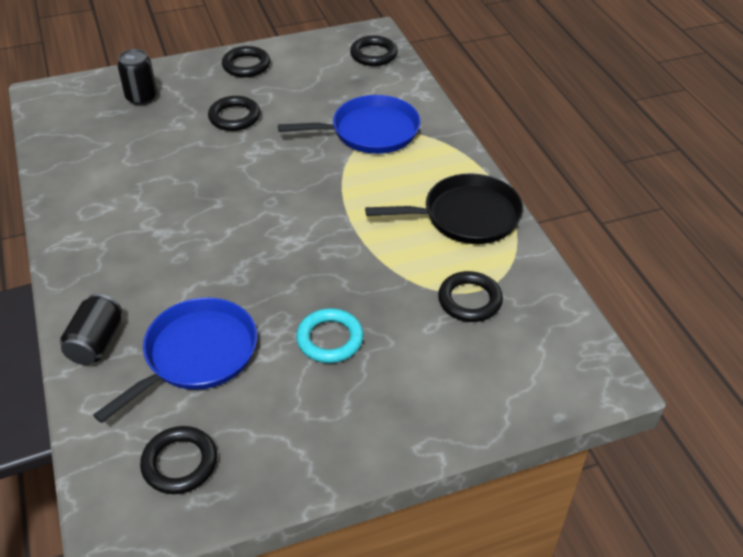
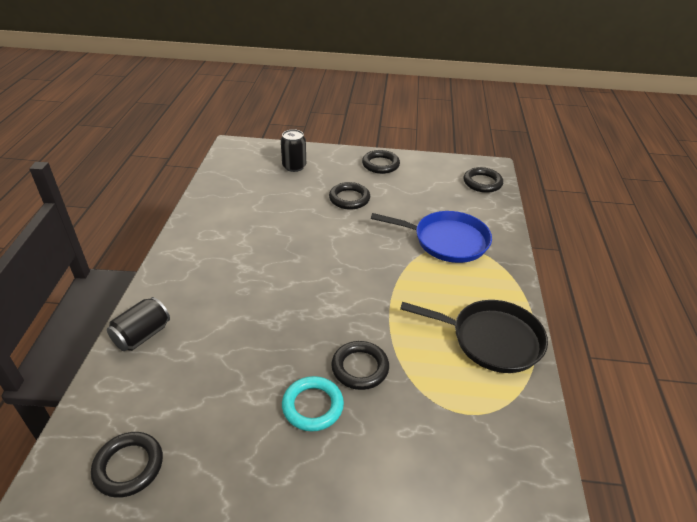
camera: 25 degrees right, 5 degrees down
(196, 355) = (203, 375): blue pan -> none
(469, 300) = (454, 420): black ring -> black ring (360, 368)

